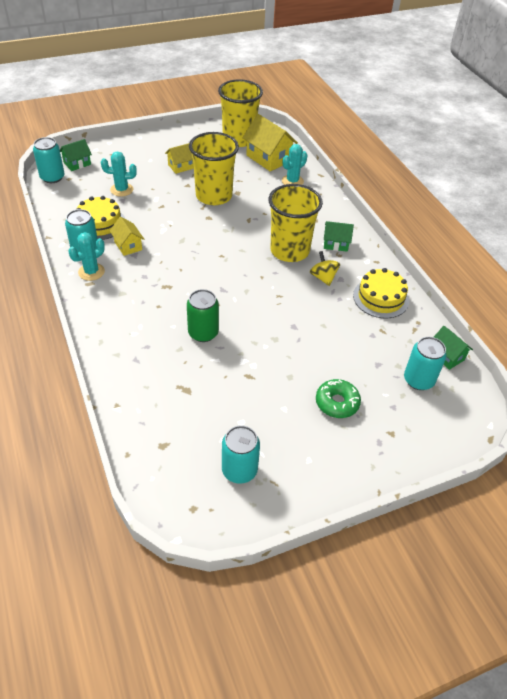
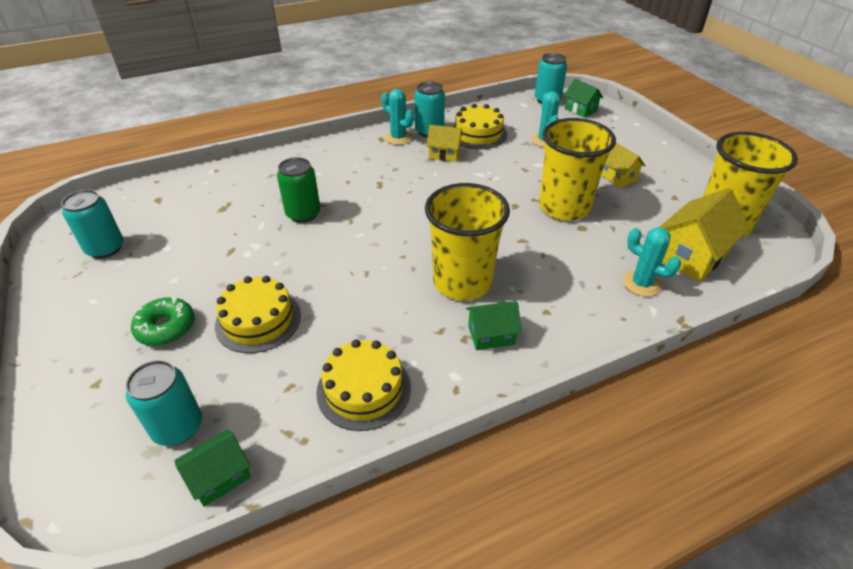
camera: 90 degrees right, 5 degrees down
(128, 245) = (444, 154): yellow house -> yellow house turned 45 degrees clockwise
(323, 277) = (407, 318): yellow spinning top -> none
(327, 350) = (258, 320): none -> yellow cake
(336, 244) = (491, 335): green house -> green house turned 75 degrees clockwise

